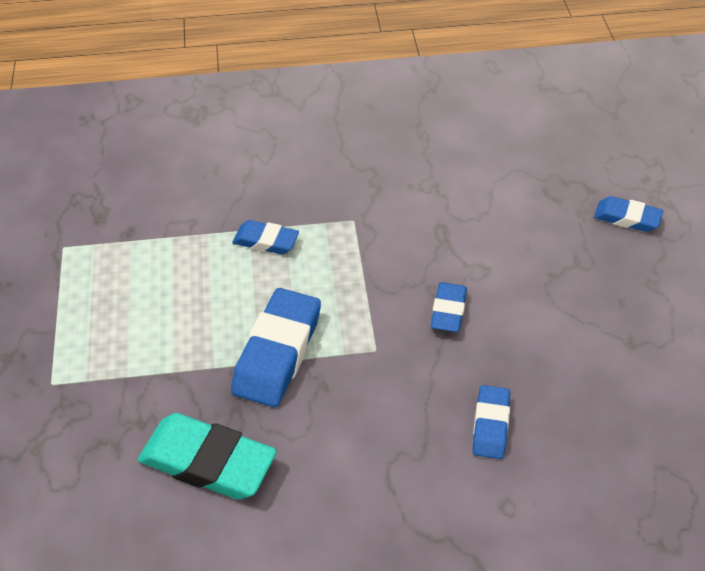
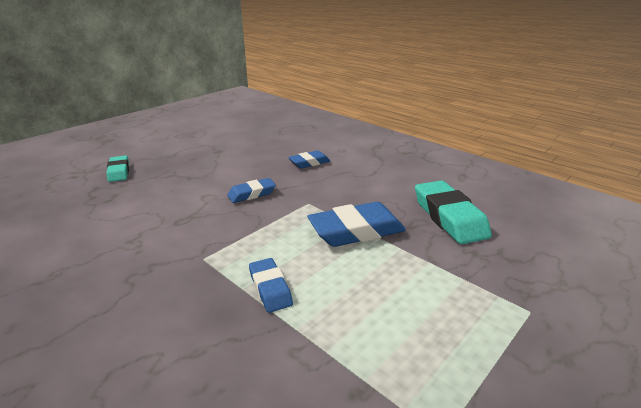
camera: 130 degrees left, 20 degrees down
(627, 218) = (119, 172): blue eraser -> turquoise eraser

